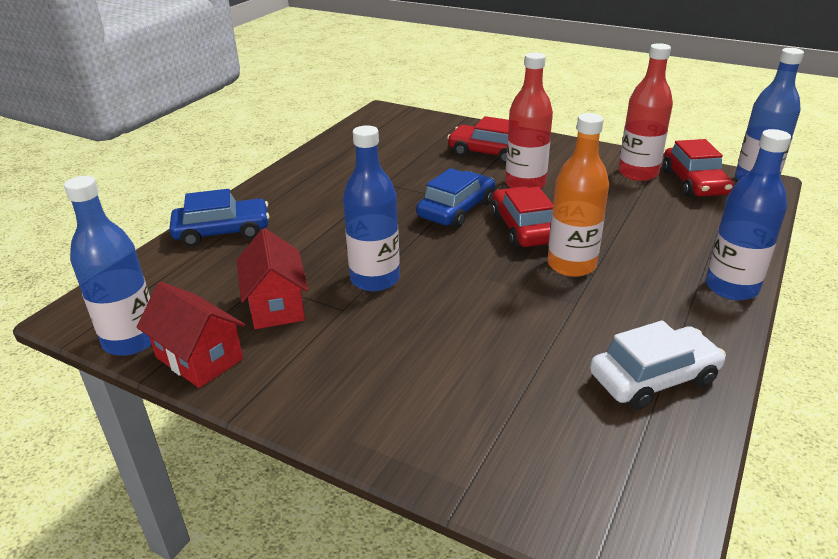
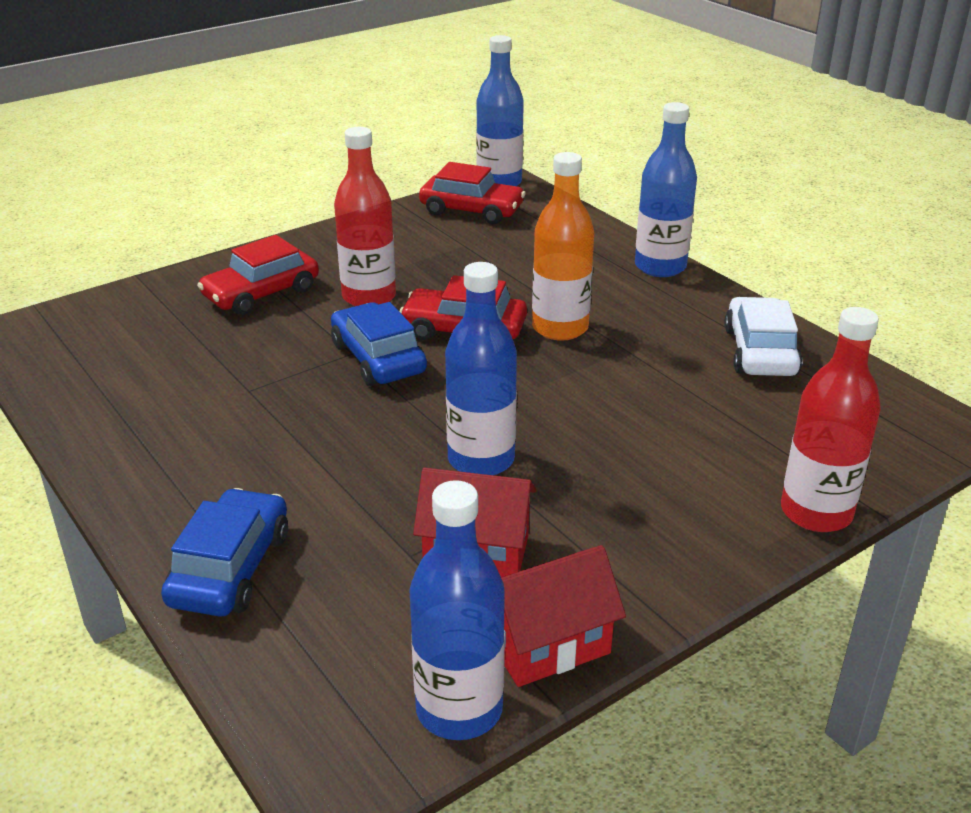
camera: 65 degrees left, 0 degrees up
(638, 173) = (420, 228): red bottle -> red bottle (816, 512)

